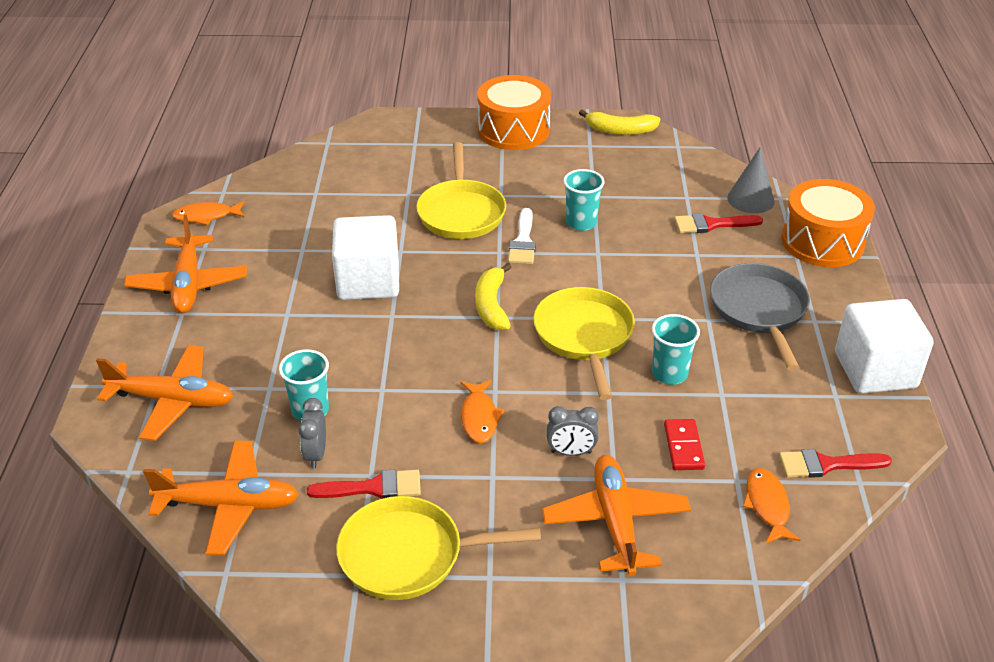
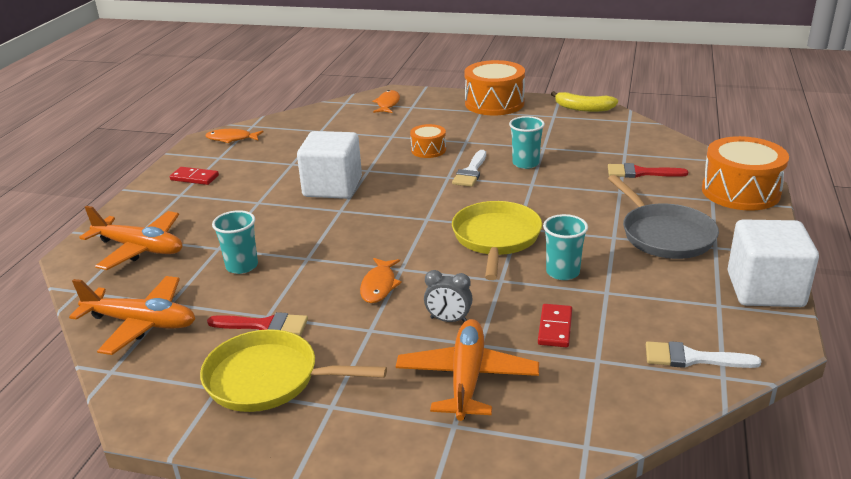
camera: 15 degrees right, 10 degrees down
(188, 284) = (194, 178): orange plane -> red domino
(316, 454) = (230, 296): grey clock -> none
(461, 212) = (428, 150): yellow pan -> orange drum
(491, 305) = (425, 211): yellow banana -> none
(750, 199) = (682, 159): grey cone -> none
(759, 310) = (664, 235): grey pan -> grey pan turned 150 degrees clockwise
(767, 505) = (621, 384): orange fish -> orange fish (387, 104)
(826, 464) = (692, 358): red brush -> white brush

